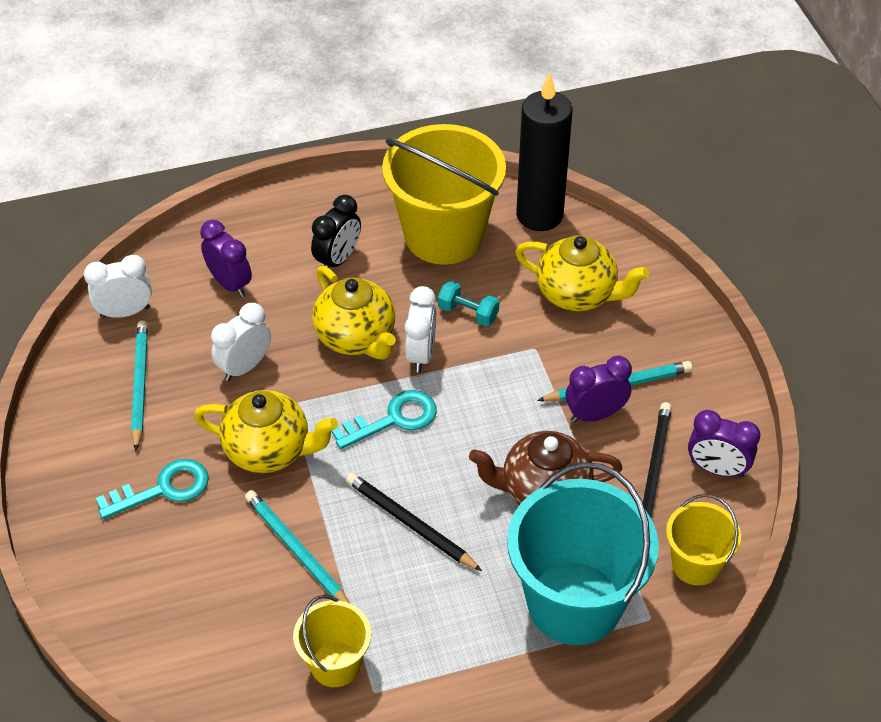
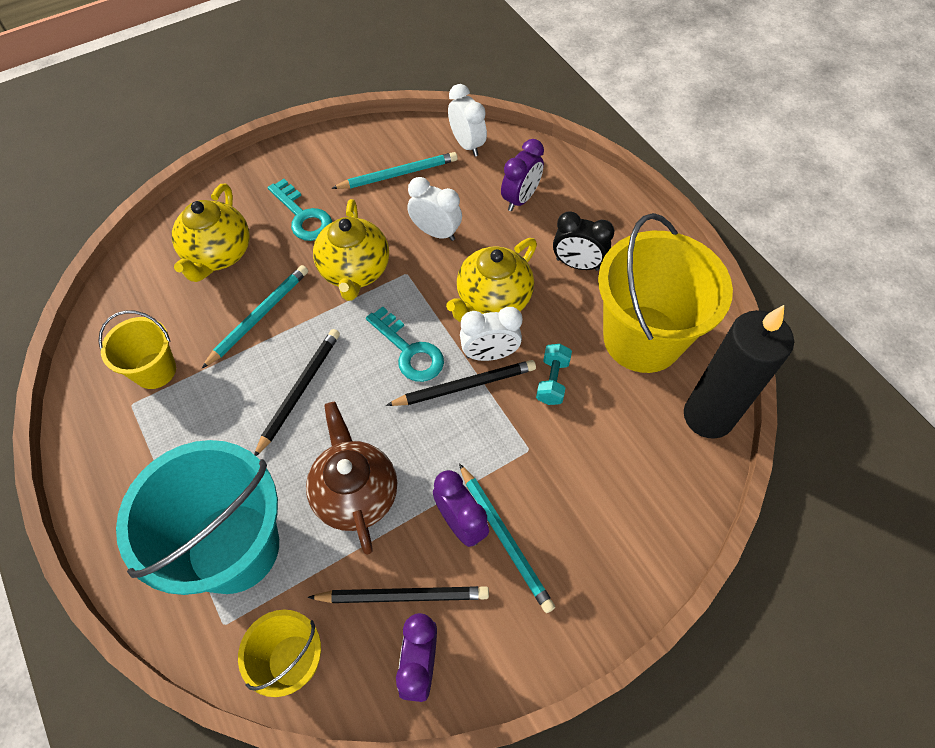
camera: 75 degrees right, 10 degrees up
(450, 381) = (464, 385): none -> black pencil
(577, 294) = (614, 475): yellow teapot -> yellow teapot (218, 254)

